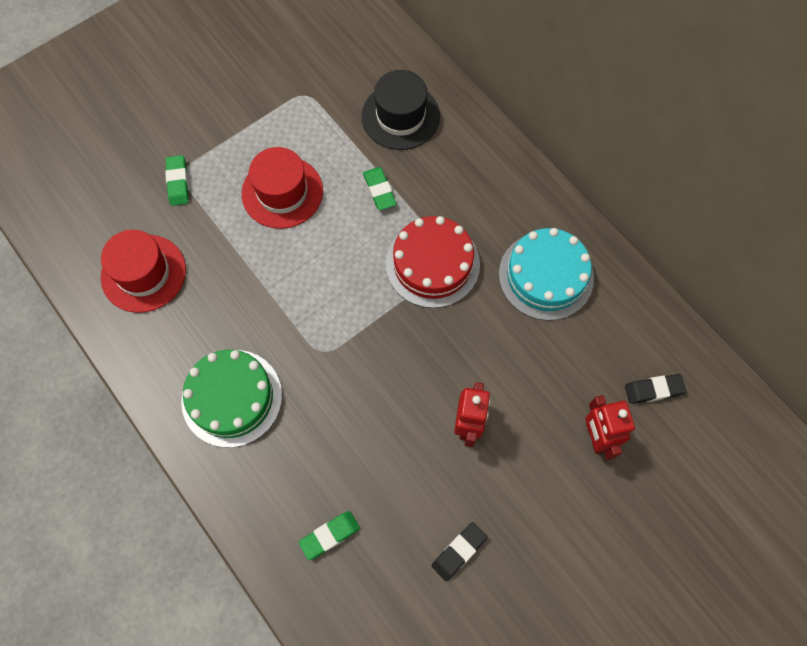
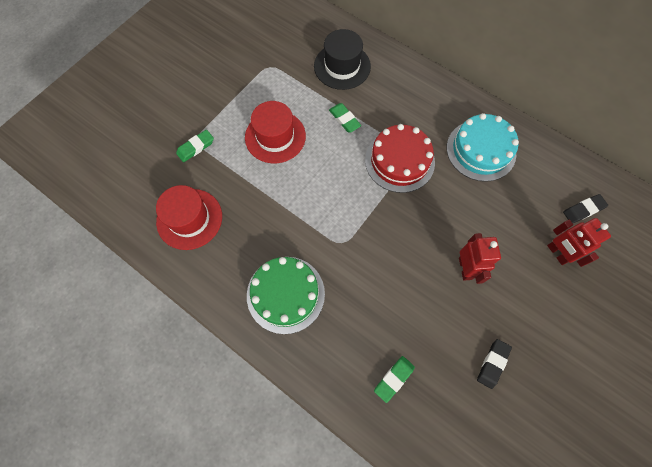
camera: 15 degrees left, 0 degrees up
(178, 182) = (196, 147): green eraser -> green eraser turned 75 degrees clockwise

